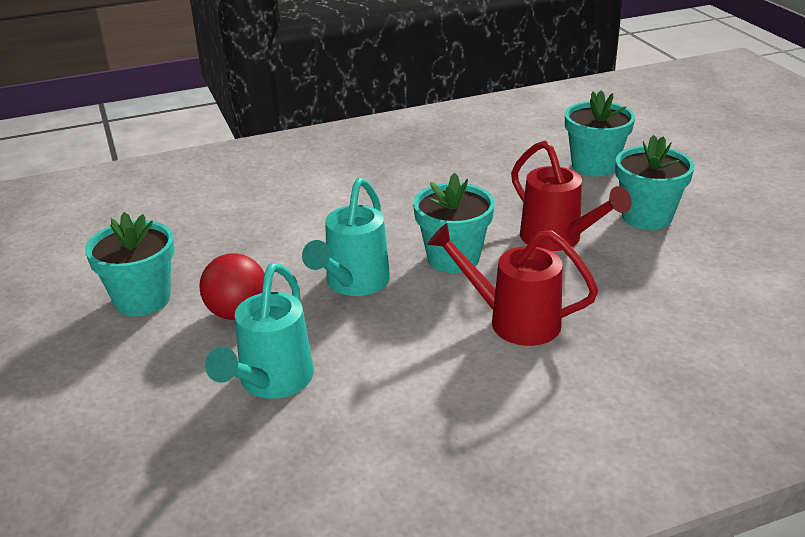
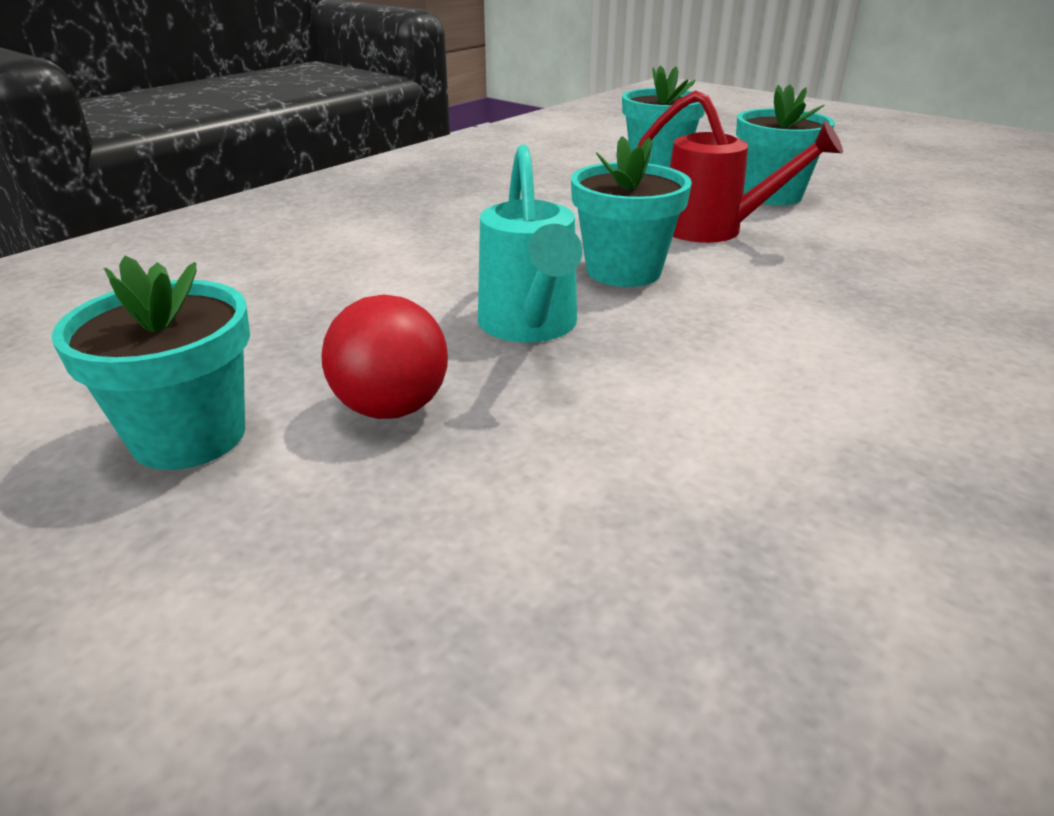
camera: 30 degrees left, 0 degrees up
(271, 382) = (563, 491): turquoise watering can -> none
(513, 321) = (785, 315): red watering can -> none

